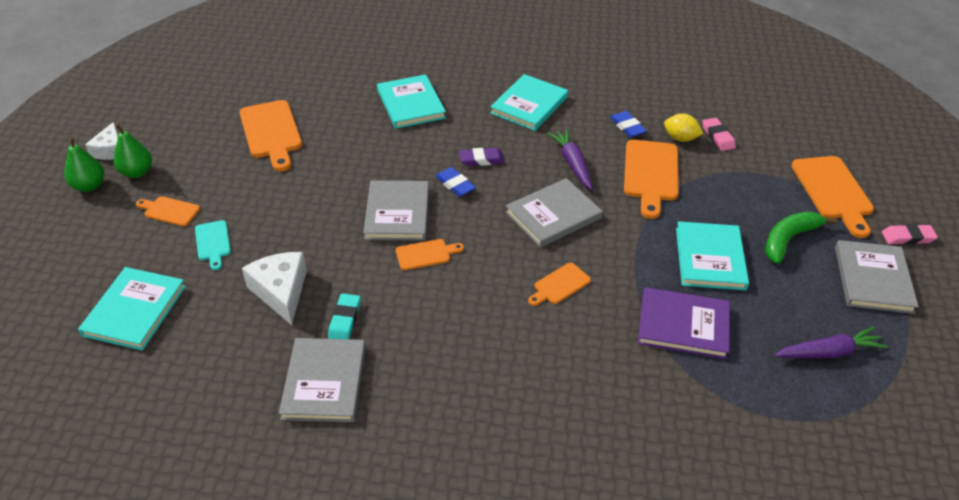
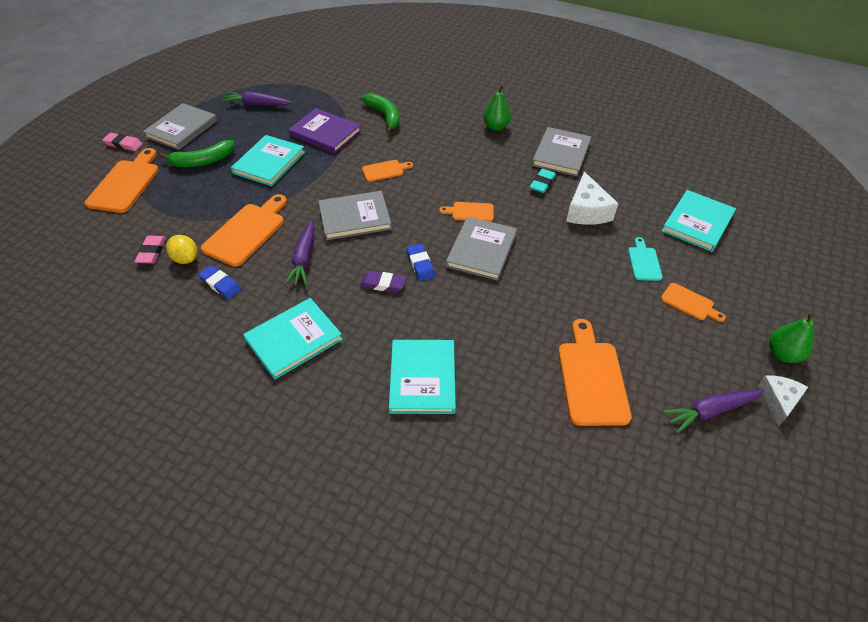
camera: 160 degrees left, 5 degrees up
(137, 172) = (736, 359): green pear -> green pear (496, 127)
(173, 132) = (710, 411): none -> purple carrot
(624, 385) = (384, 116): none -> green banana
(627, 127) = (220, 284): blue eraser -> blue eraser turned 45 degrees counterclockwise

